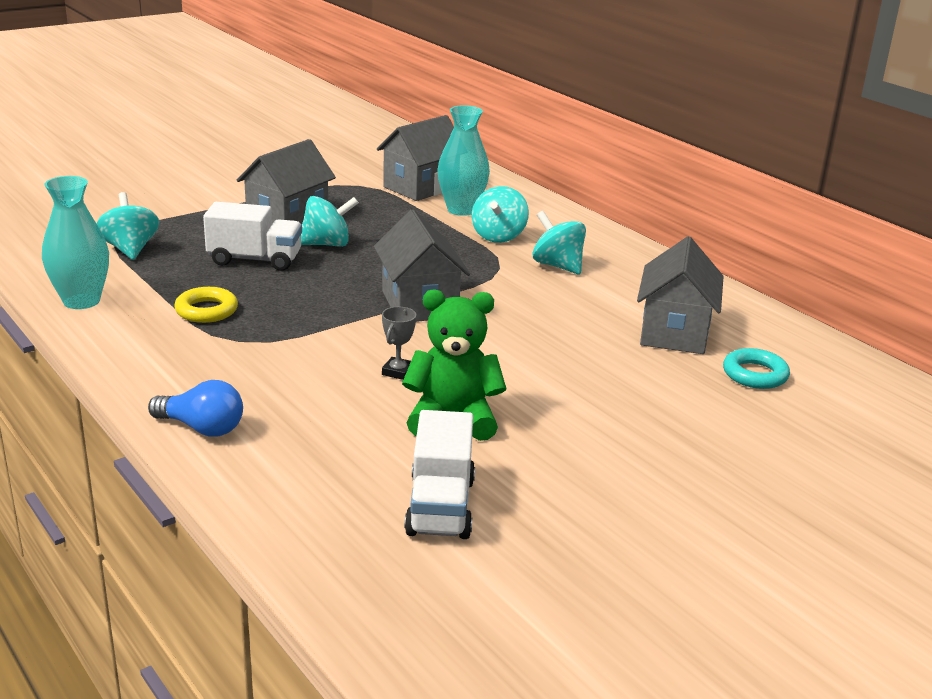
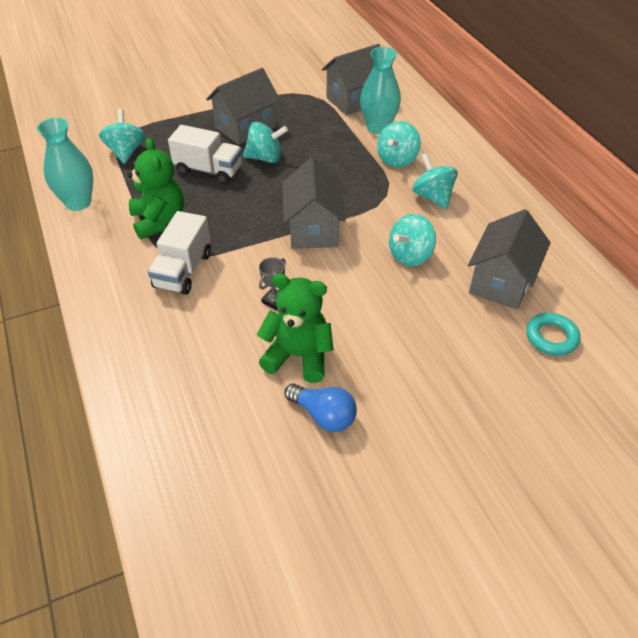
camera: 15 degrees right, 20 degrees up
(202, 428) = (120, 342): blue light bulb -> blue light bulb (323, 415)
(206, 310) = (159, 221): yellow ring -> green teddy bear
(440, 507) = (260, 447): white truck -> white truck (183, 270)
(553, 318) = (410, 255): none -> turquoise spinning top

